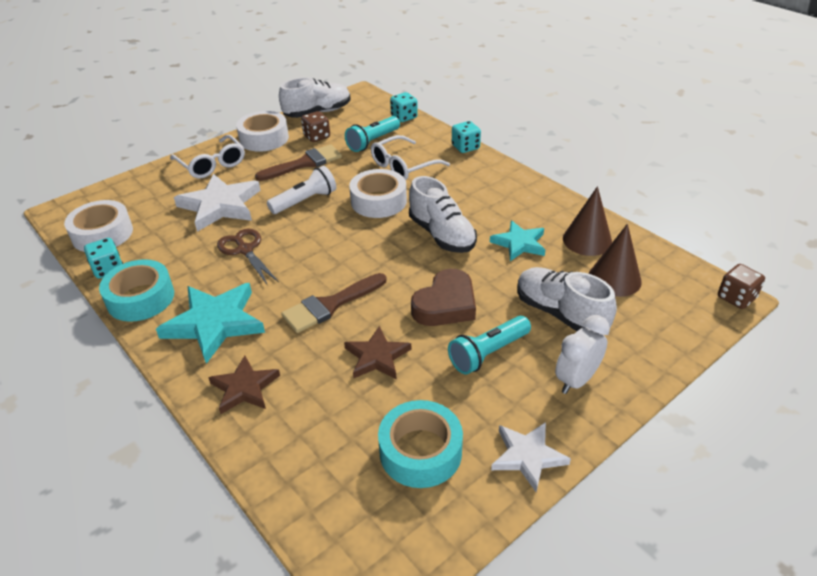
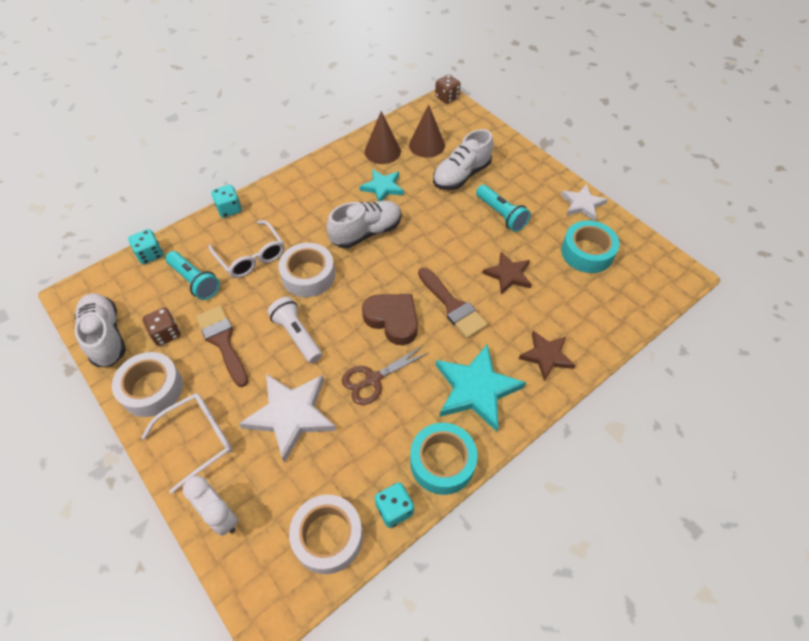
camera: 90 degrees left, 15 degrees up
(445, 304) = (452, 234): brown heart -> brown heart (393, 320)
(576, 380) = (521, 176): white clock -> white clock (221, 516)

